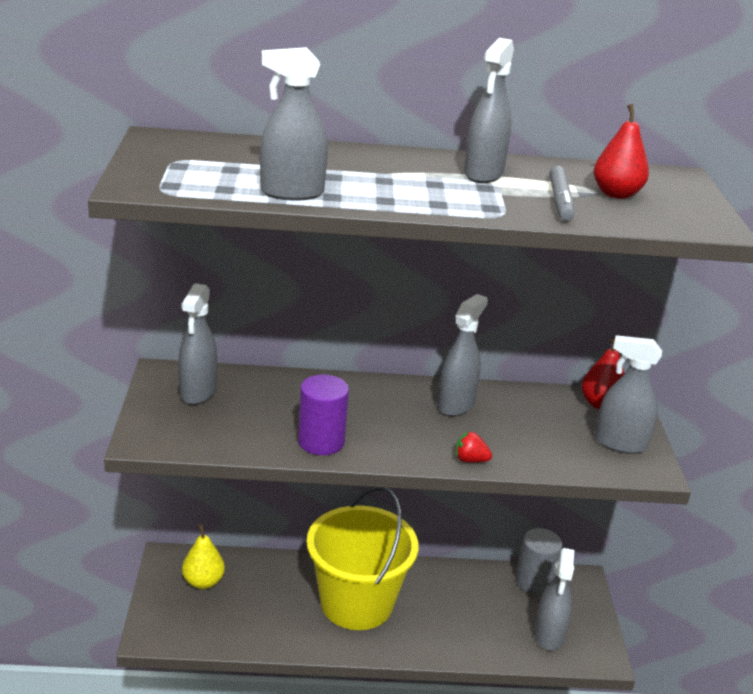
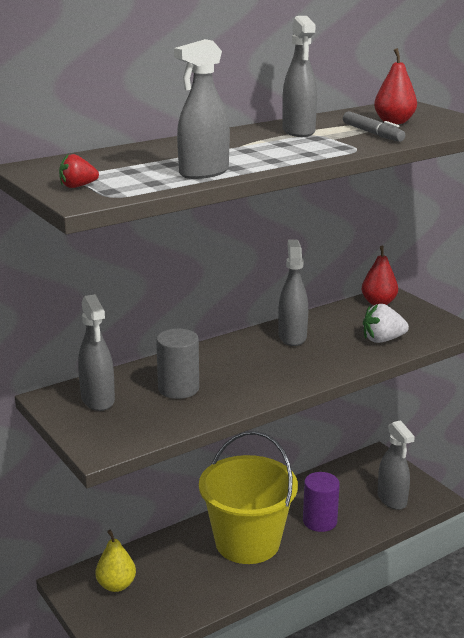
camera: 30 degrees left, 5 degrees down
(321, 442) = (234, 395): purple cylinder -> purple cylinder (319, 521)
(470, 460) = (346, 366): red strawberry -> red strawberry (77, 186)
(534, 581) = (349, 470): grey cylinder -> grey cylinder (178, 389)
(548, 448) = (382, 340): none -> white strawberry
(620, 443) = (419, 321): grey spray bottle -> none

